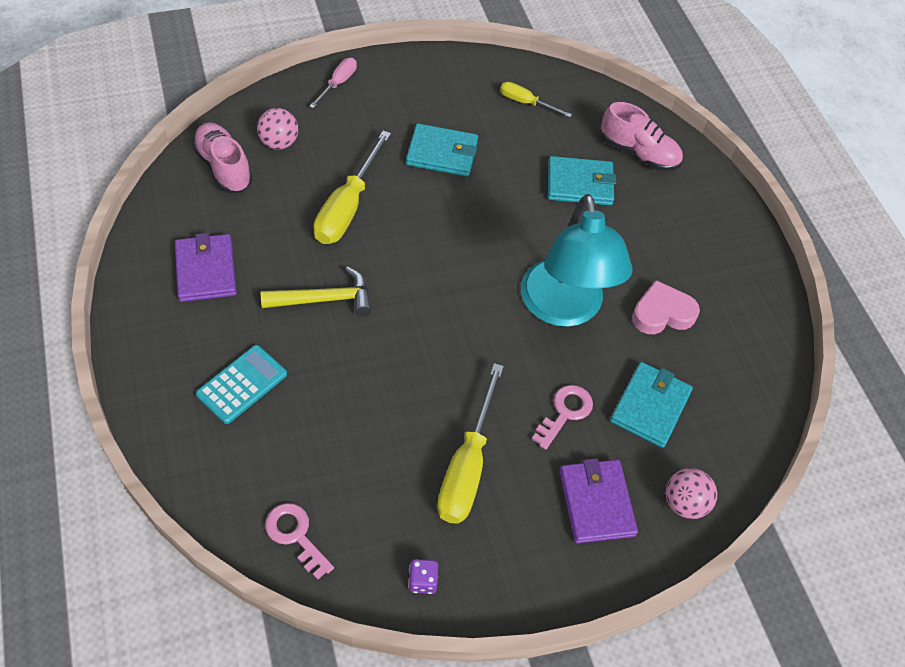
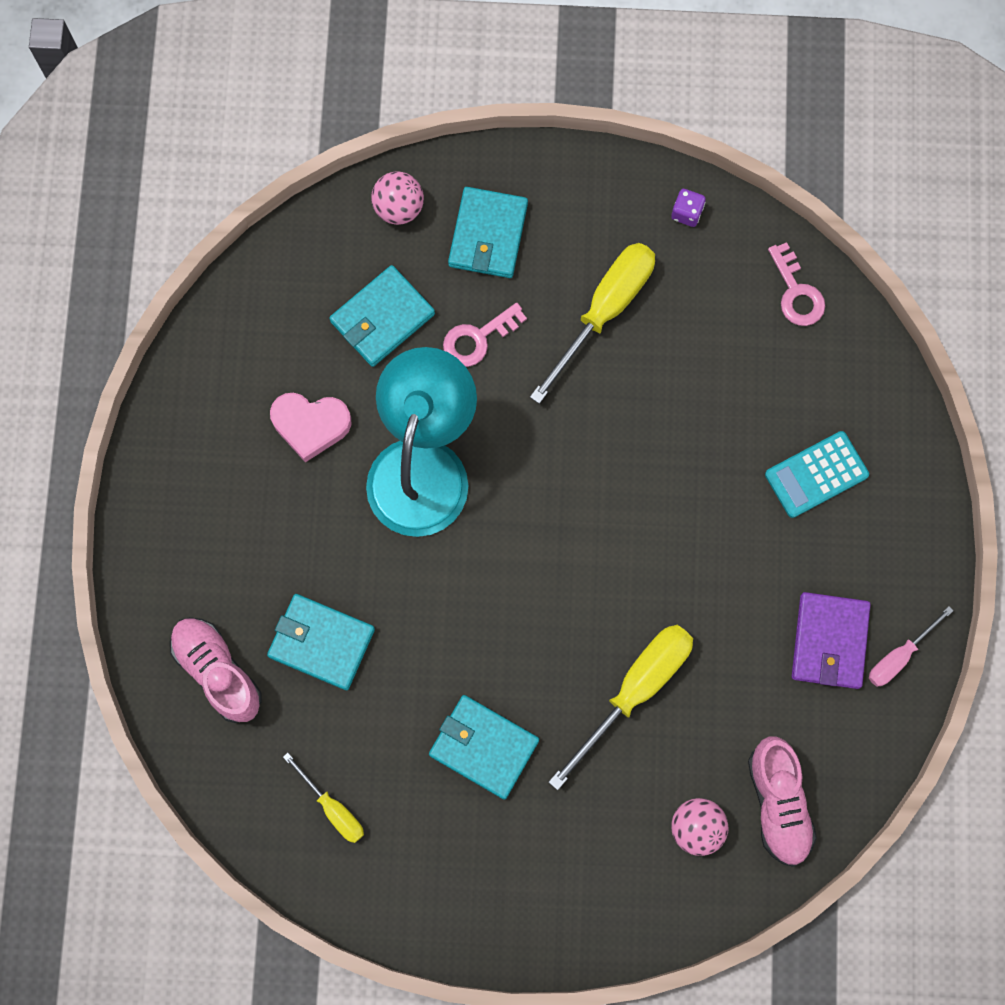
camera: 155 degrees left, 20 degrees up
(325, 299) = (698, 559): yellow hammer -> none
(338, 83) = (587, 921): pink screwdriver -> pink screwdriver (899, 656)
(596, 503) = (488, 235): purple wallet -> turquoise wallet

